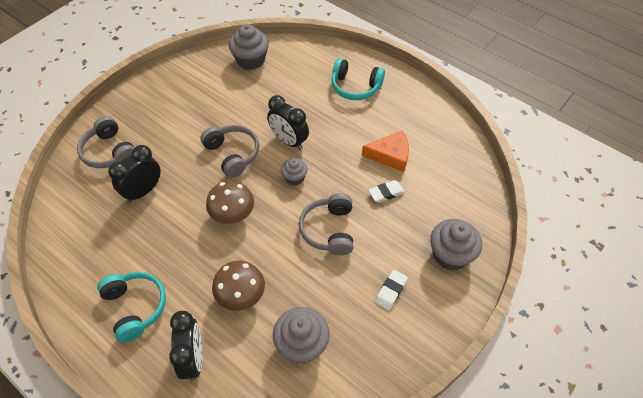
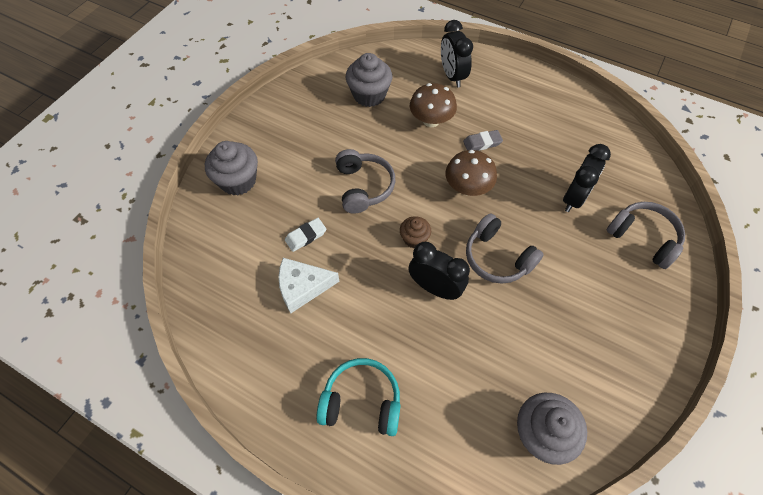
camera: 170 degrees right, 5 degrees up
(135, 307) = (517, 100): turquoise headphones -> none
(198, 259) = (482, 143): none -> grey eraser
(294, 178) = (414, 239): grey cupcake -> brown cupcake
(390, 155) = (302, 287): orange cheese -> white cheese
(390, 291) = (297, 142): white eraser -> none

